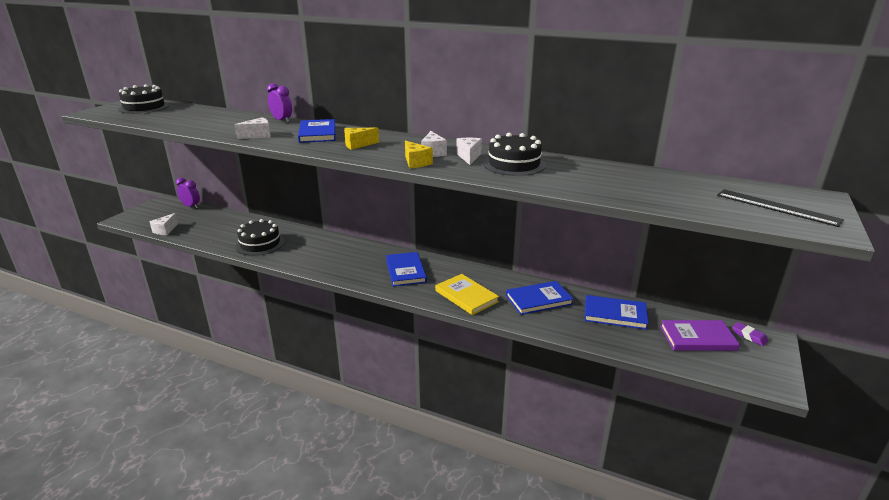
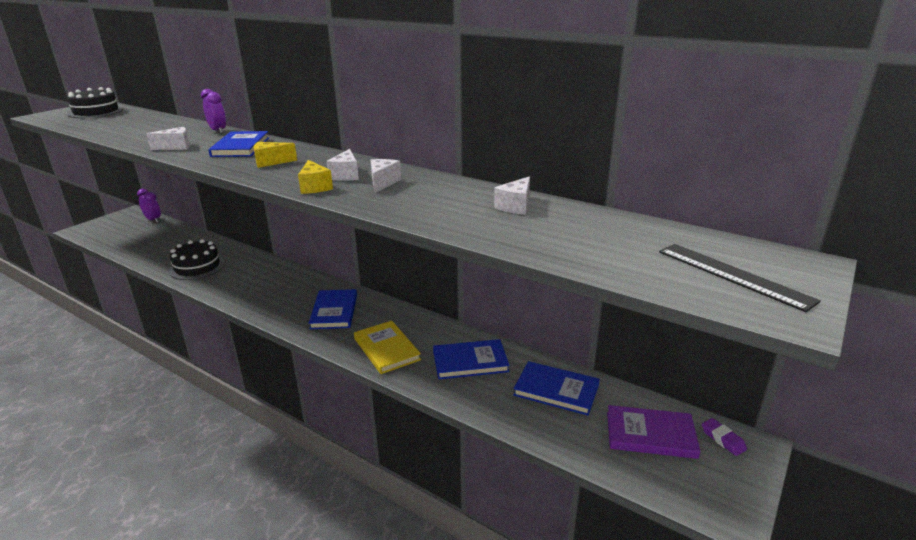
camera: 10 degrees right, 0 degrees up
(165, 230) = (112, 245): white cheese -> white cheese (515, 206)
(514, 164) = (428, 195): black cake -> none

